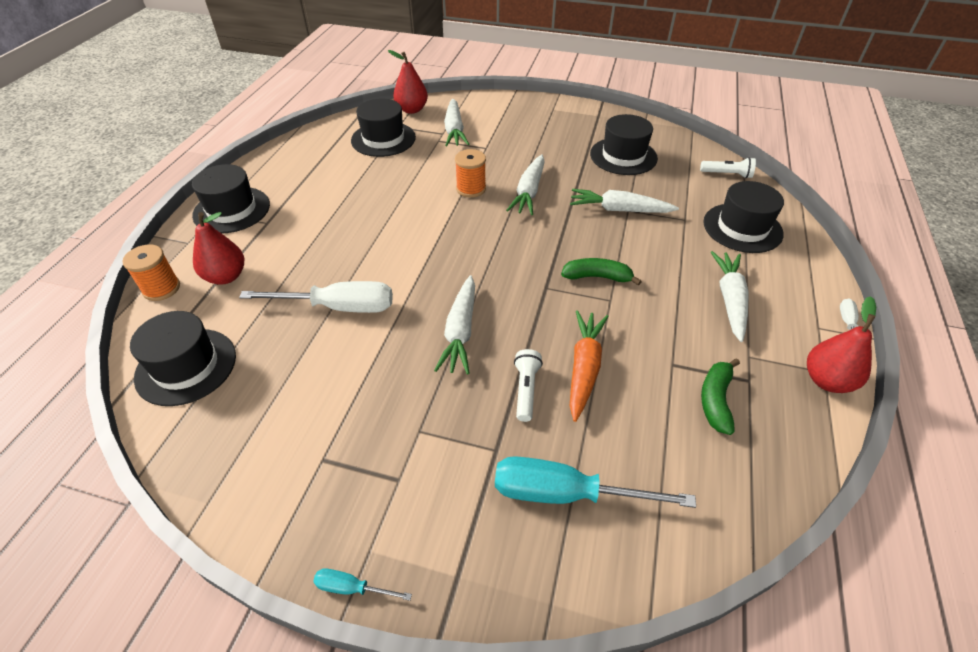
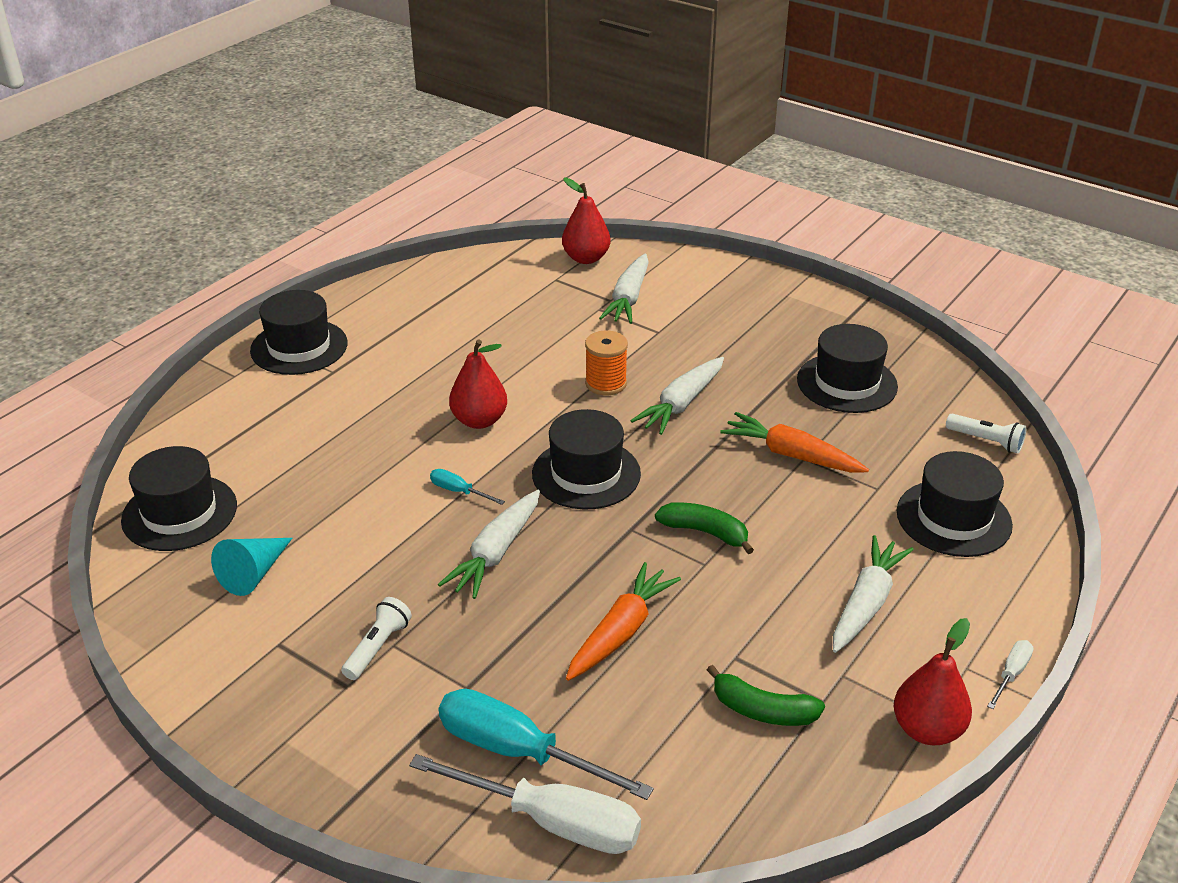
camera: 20 degrees right, 10 degrees down
(161, 288) = (186, 422): orange spool -> none
(226, 276) = (260, 425): red pear -> red pear (479, 420)
(274, 402) = (254, 573): none -> turquoise cone
(338, 307) = (369, 490): white screwdriver -> white screwdriver (551, 821)
(352, 588) = (252, 767): turquoise screwdriver -> turquoise screwdriver (458, 491)
(383, 139) = (526, 292): black hat -> black hat (586, 474)
(526, 389) = (537, 636): white flashlight -> white flashlight (378, 647)
(619, 210) = (791, 455): white carrot -> orange carrot
(716, 400) = (762, 710): green banana -> green banana turned 105 degrees counterclockwise

